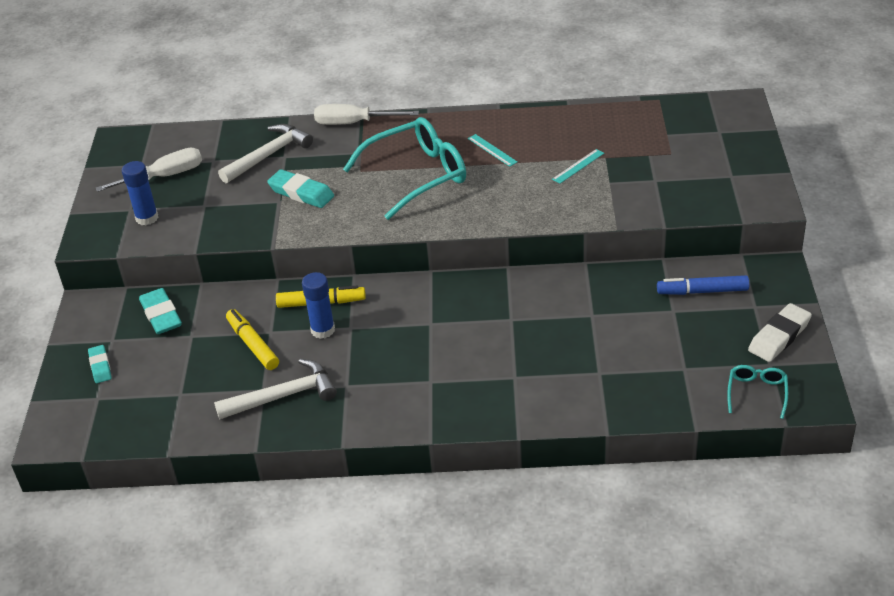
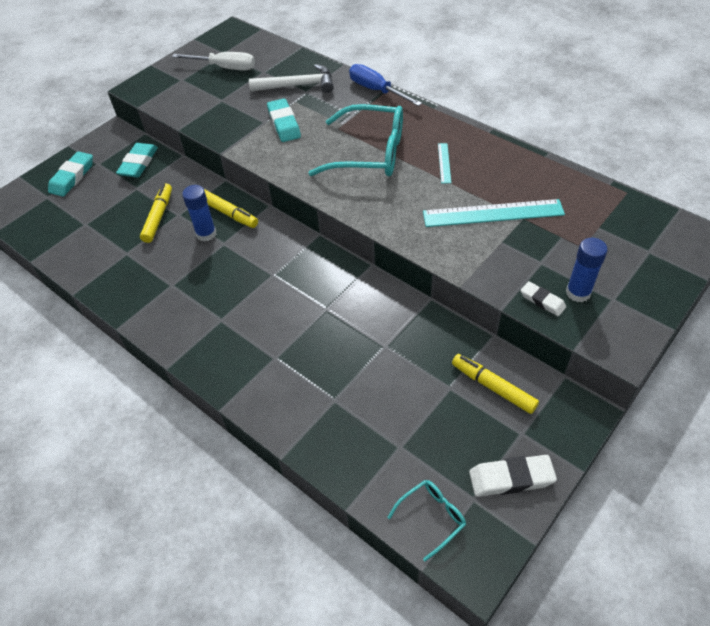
camera: 40 degrees right, 10 degrees up
(100, 366) = (72, 177): turquoise eraser -> turquoise eraser, size x1.60
(147, 218) = (182, 90): blue glue stick -> blue glue stick (578, 293)
(284, 396) = (131, 266): white hammer -> none
(354, 123) = (376, 90): white screwdriver -> blue screwdriver
(578, 166) = (493, 213): turquoise ruler -> turquoise ruler, size x2.13
(686, 204) = (542, 301): none -> white eraser
(702, 291) = (493, 387): blue marker -> yellow marker

